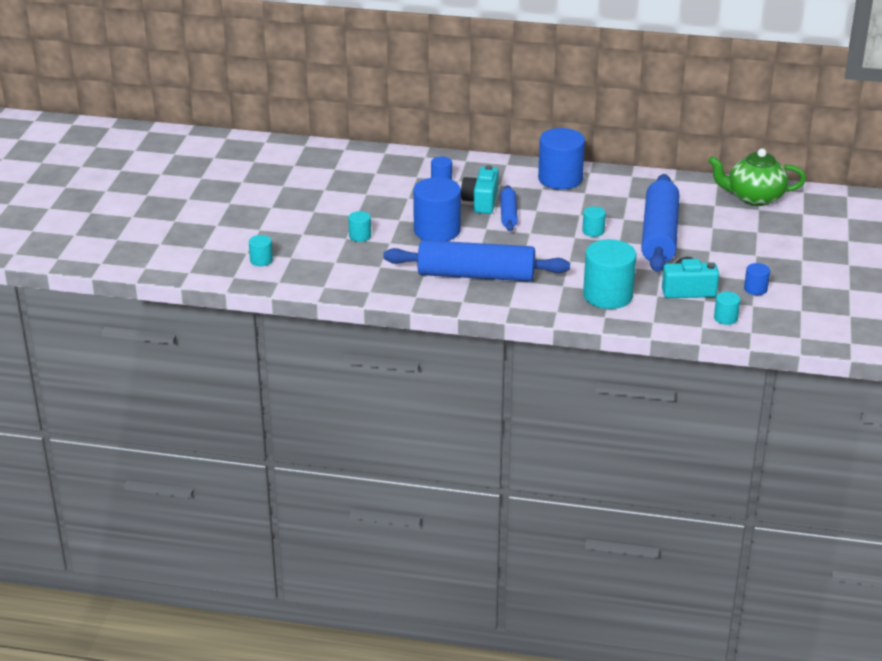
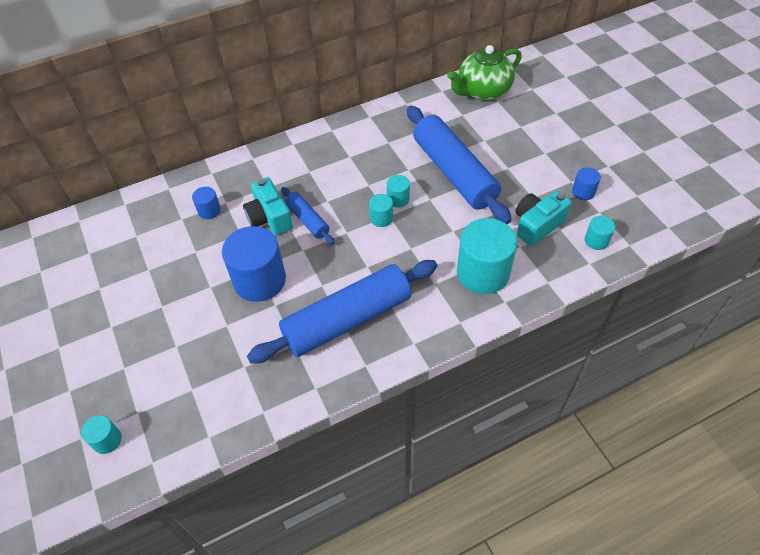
camera: 35 degrees left, 20 degrees up
(360, 236) = (189, 334): turquoise cylinder -> turquoise cylinder (381, 218)
(560, 179) = (314, 151): blue cylinder -> none

